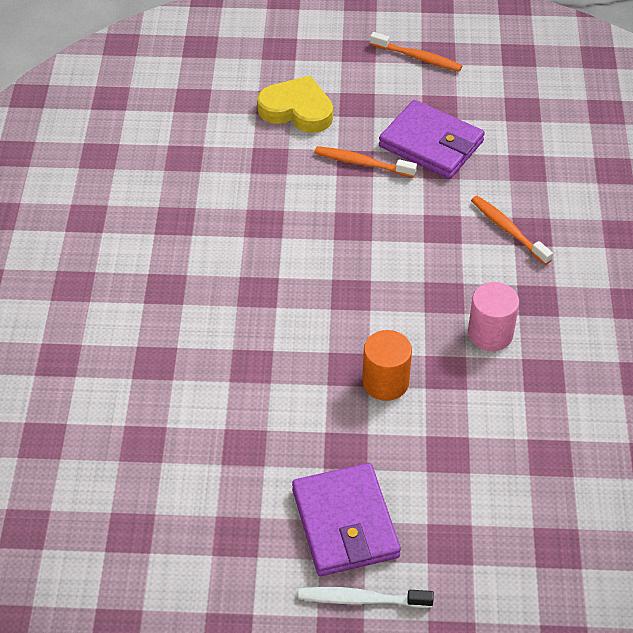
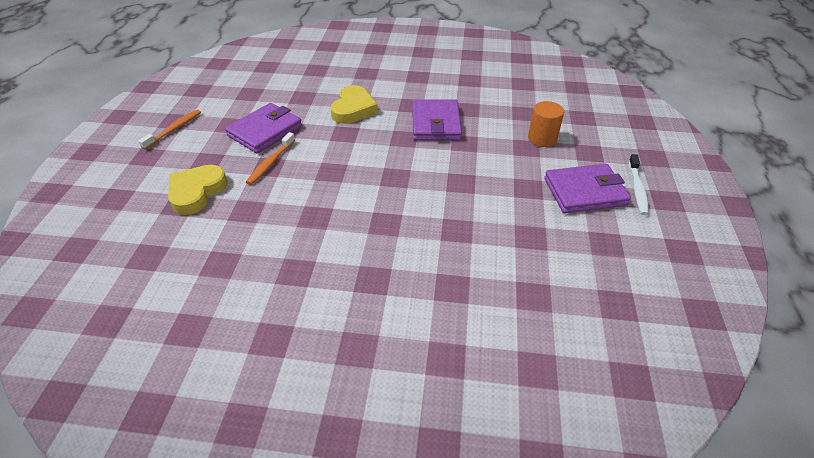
camera: 85 degrees left, 5 degrees down
(385, 382) = (472, 167): orange cylinder -> orange cylinder (542, 138)
(490, 334) = (436, 123): pink cylinder -> purple wallet
(508, 230) = (353, 109): orange toothbrush -> yellow heart

